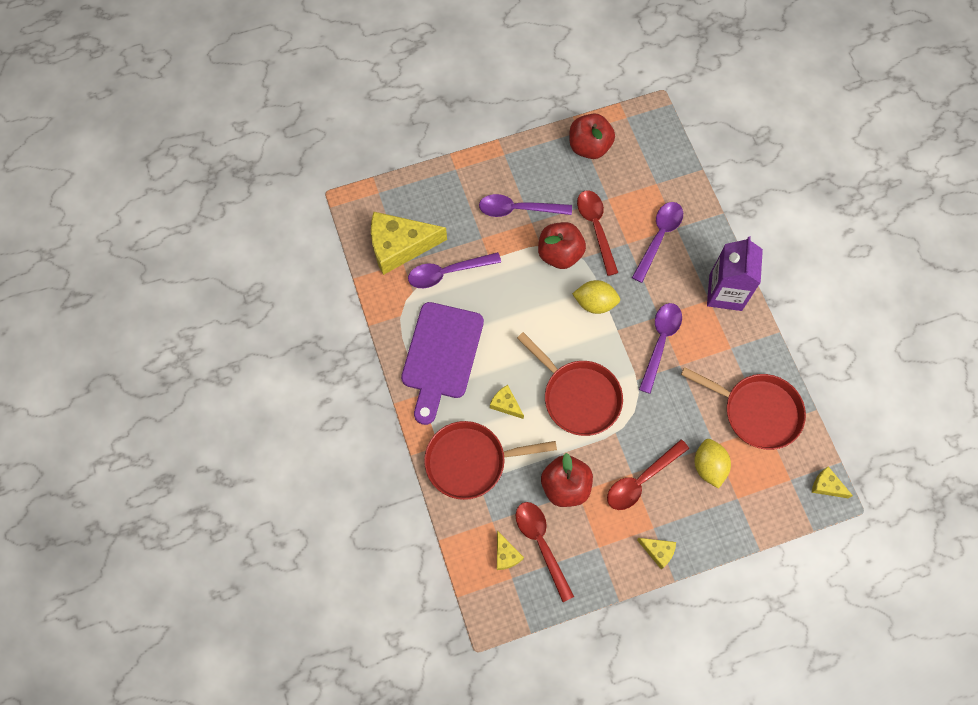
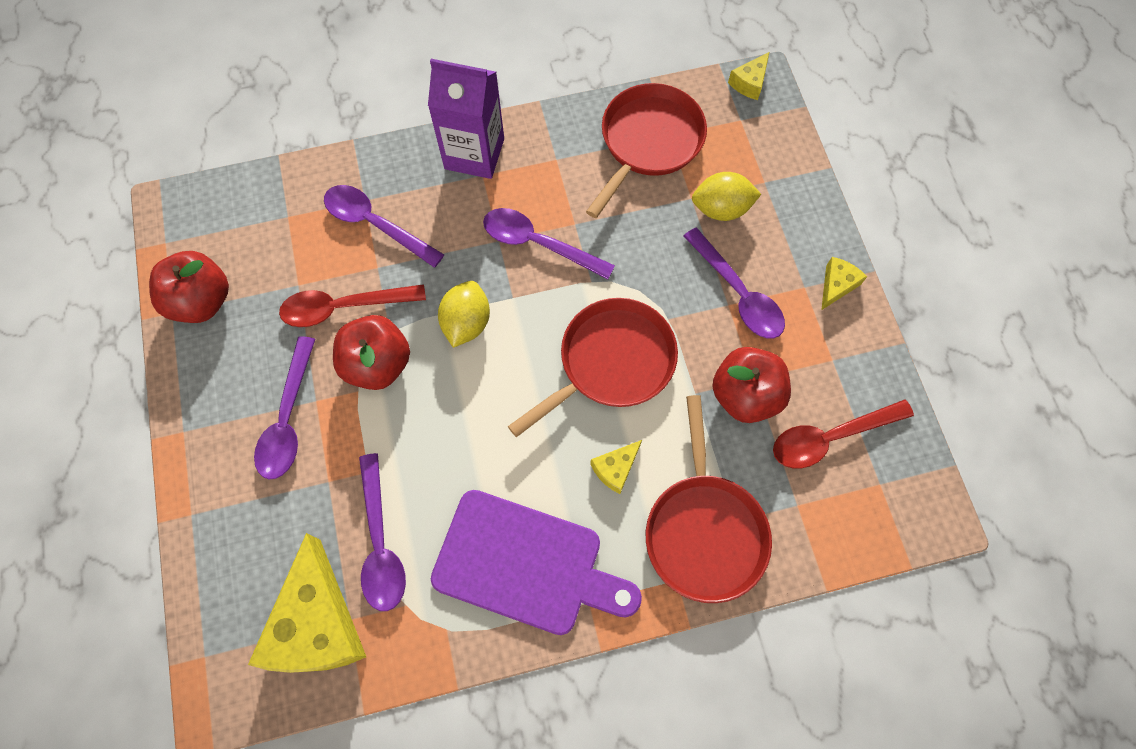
camera: 85 degrees left, 0 degrees up
(506, 555) = (847, 489): yellow cheese -> none
(641, 480) = (738, 294): red spoon -> purple spoon

